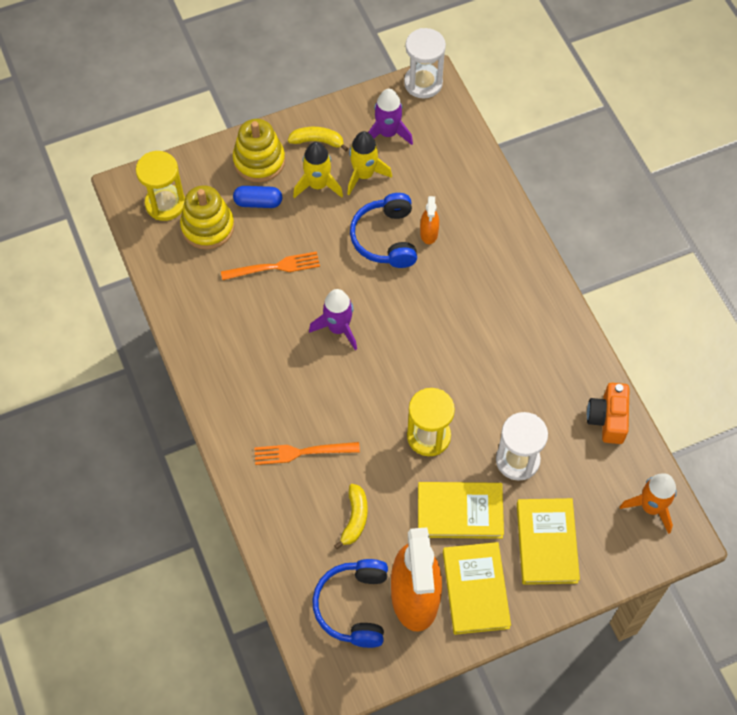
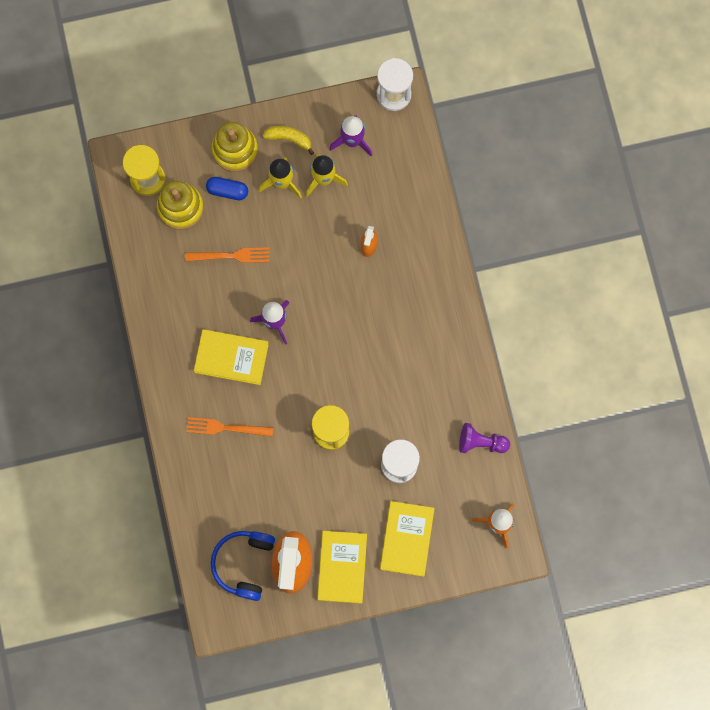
camera: 10 degrees right, 15 degrees up
(354, 518) = (258, 491): yellow banana -> none
(385, 238) = (330, 244): blue headphones -> none
(460, 512) = (343, 501): yellow book -> yellow book (231, 357)
(607, 419) = (481, 442): orange camera -> purple pawn

